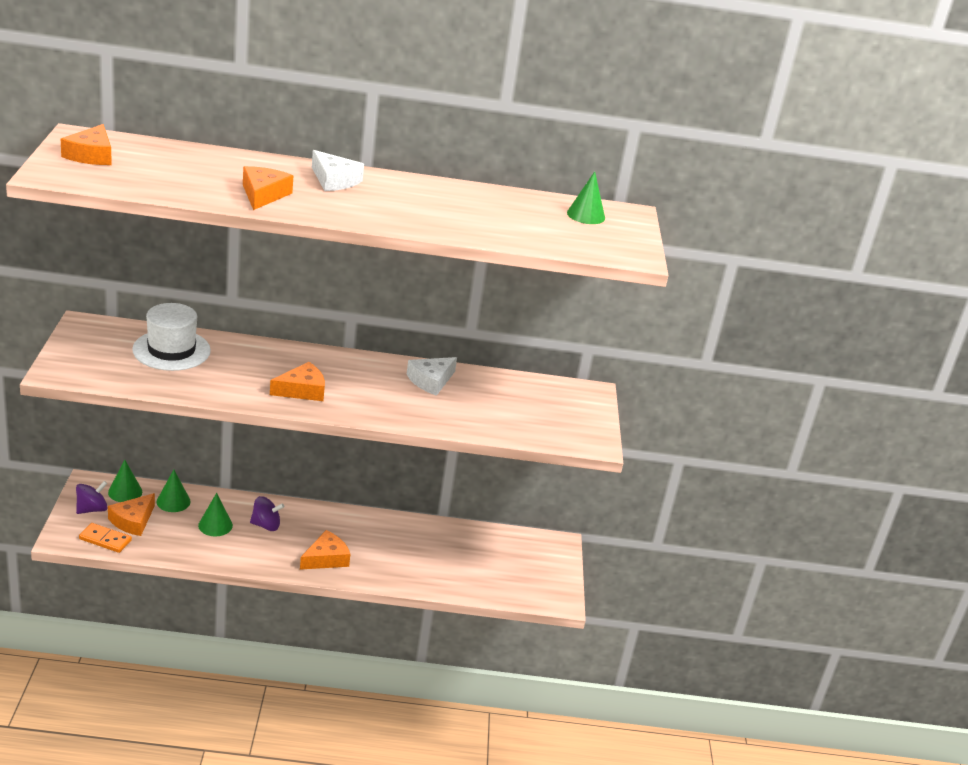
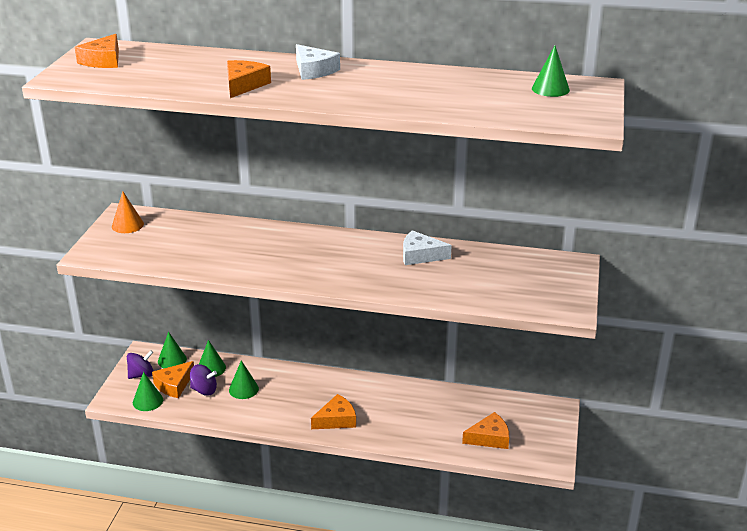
camera: 15 degrees right, 0 degrees up
(93, 338) = (127, 225): none -> orange cone
(105, 539) = (148, 401): orange domino -> green cone
(171, 350) = (191, 233): white hat -> none
(266, 525) = (288, 389): purple spinning top -> purple spinning top (204, 390)
(302, 390) = (299, 265): orange cheese -> orange cheese (489, 438)
(431, 381) = (420, 255): white cheese -> white cheese turned 45 degrees clockwise

